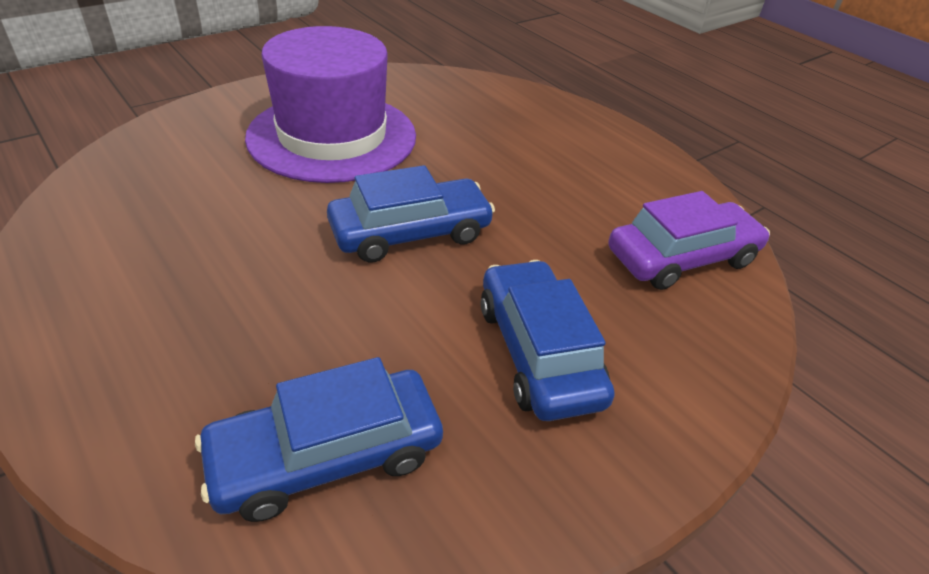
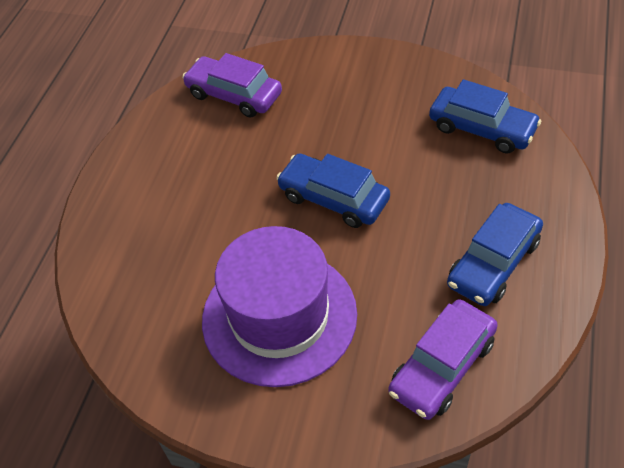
camera: 120 degrees left, 10 degrees up
(140, 178) = (442, 366): none -> purple car
(538, 352) = (360, 106): blue car -> blue car (493, 263)

